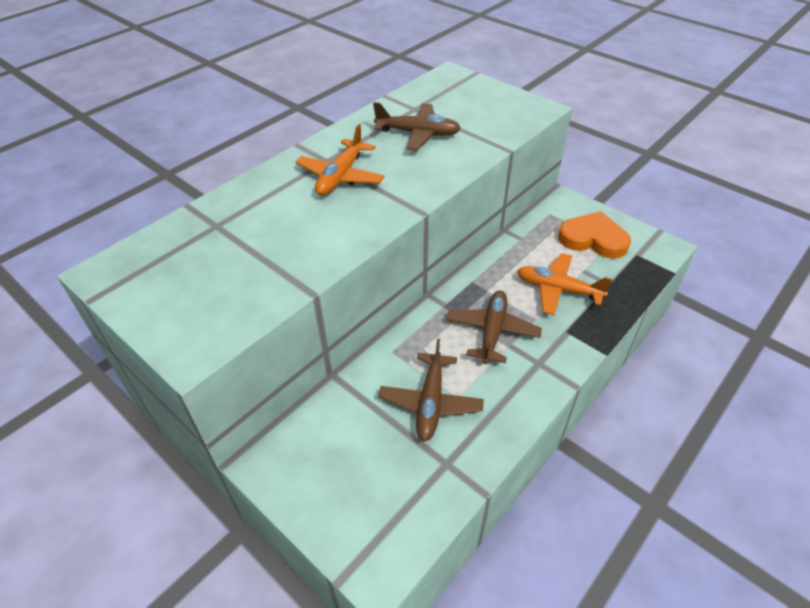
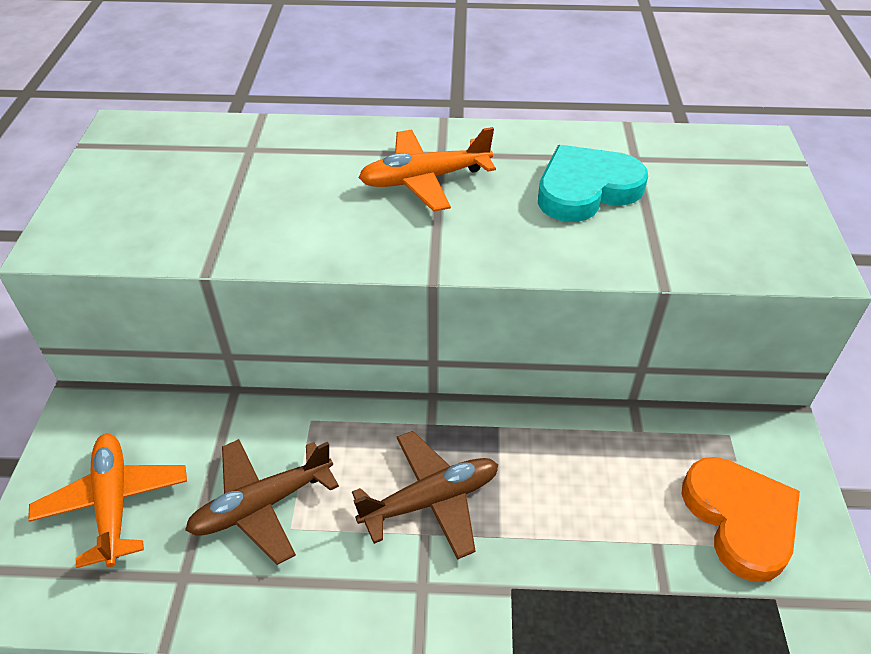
camera: 50 degrees right, 0 degrees up
(418, 134) = (586, 189): brown plane -> turquoise heart
(558, 289) = (583, 532): orange plane -> orange plane (114, 503)

